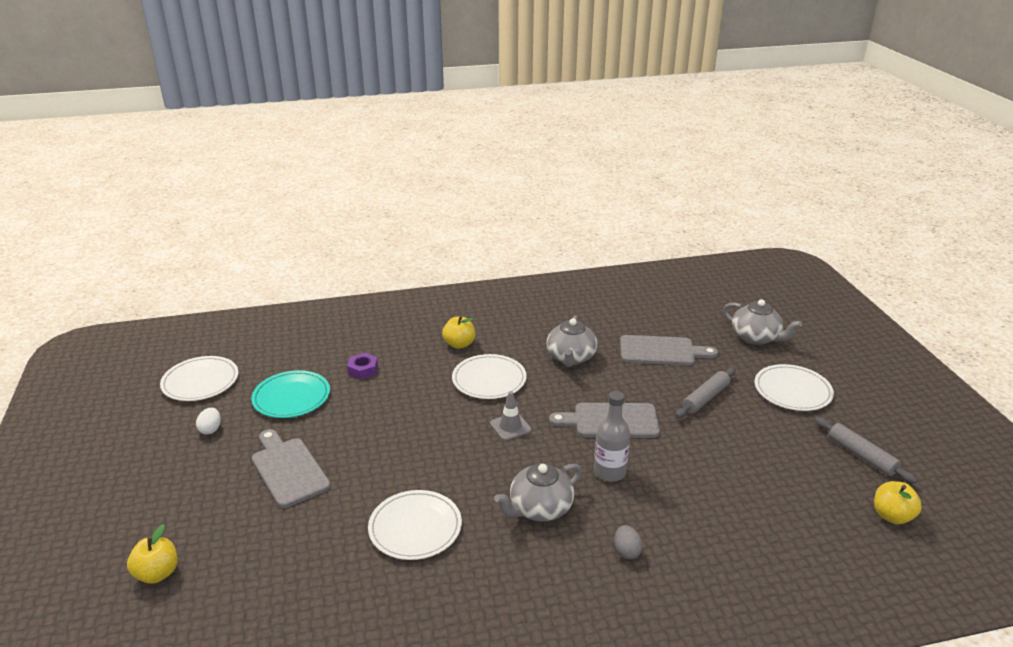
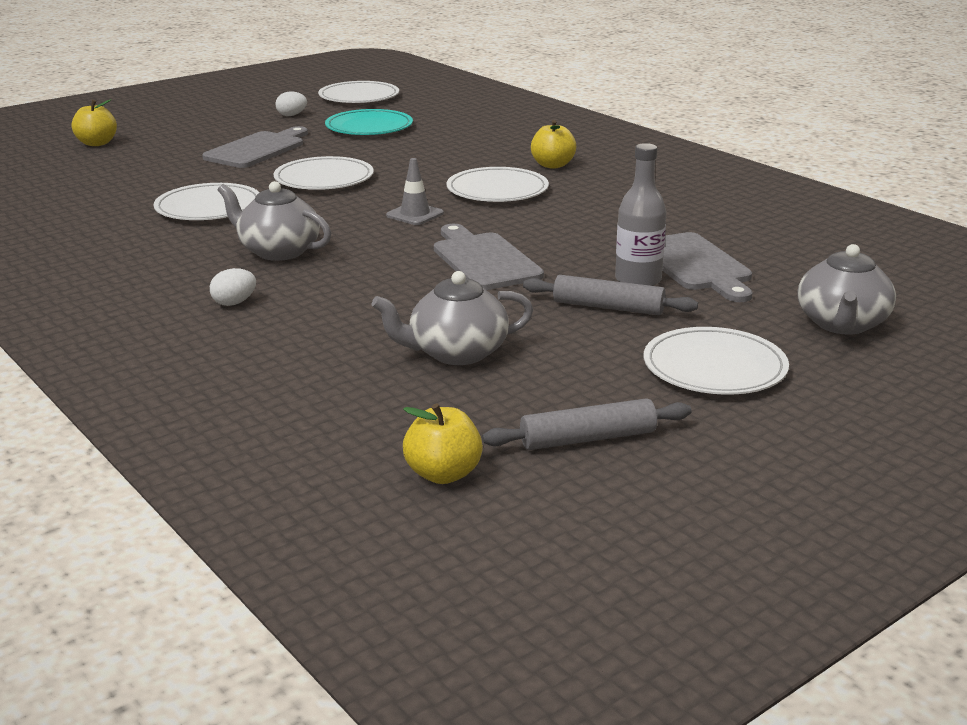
camera: 65 degrees right, 5 degrees down
(363, 370) = (448, 140): purple nut -> none
(398, 450) = (324, 178): none -> white plate
(571, 358) = (601, 219): grey teapot -> grey teapot (456, 353)
(609, 472) = (376, 274): grey bottle -> grey bottle (638, 280)
(626, 551) = (234, 303): grey egg -> white egg
(861, 455) = (588, 438): grey rolling pin -> grey rolling pin turned 45 degrees clockwise

